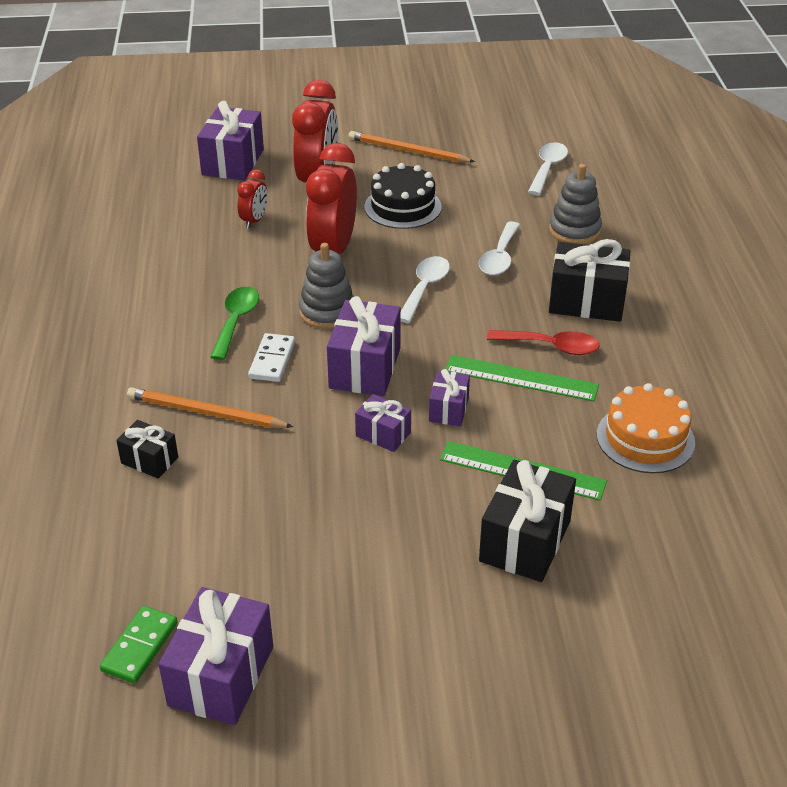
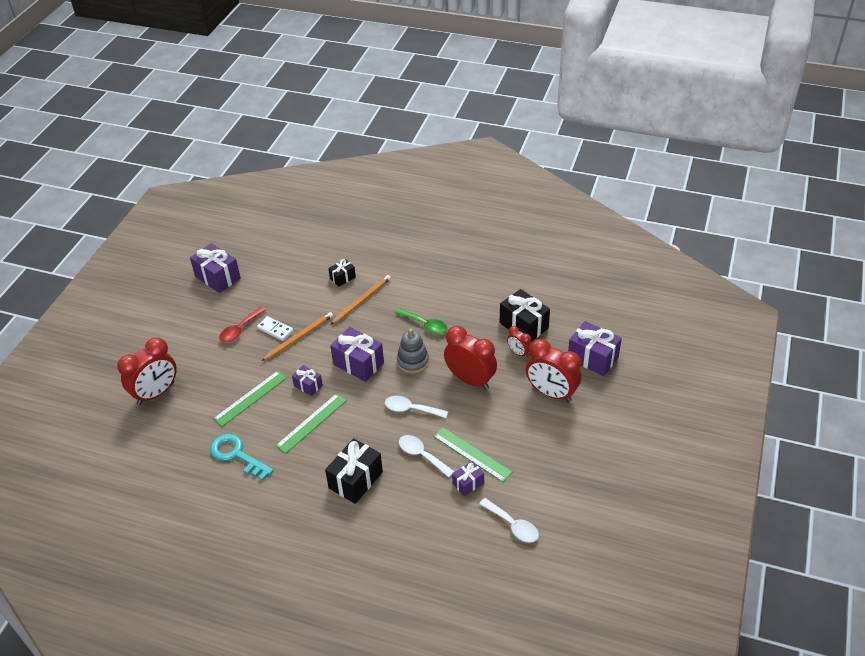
camera: 115 degrees right, 5 degrees up
(139, 647) = (246, 260): green domino -> none
(272, 360) = (386, 331): white domino -> white domino (275, 329)
(383, 434) = (307, 356): purple gift -> purple gift (468, 483)
(403, 207) = (501, 426): black cake -> none
(407, 151) = (571, 451): orange pencil -> orange pencil (299, 337)
(425, 288) = (411, 409): white spoon -> white spoon turned 150 degrees clockwise
(466, 218) = (472, 454): none -> green ruler
(525, 541) = (211, 383): black gift -> black gift (523, 326)
(551, 346) = (327, 446): red spoon -> red spoon (240, 329)
(574, 230) = (430, 507): grey stacking toy -> none
(605, 616) = (156, 393): none -> red clock
(645, 438) = (236, 455): orange cake -> turquoise key

